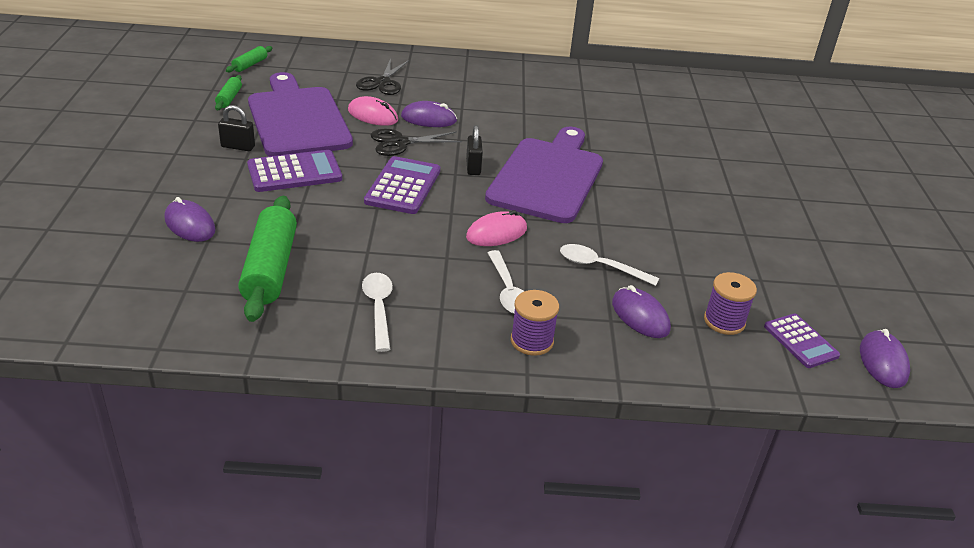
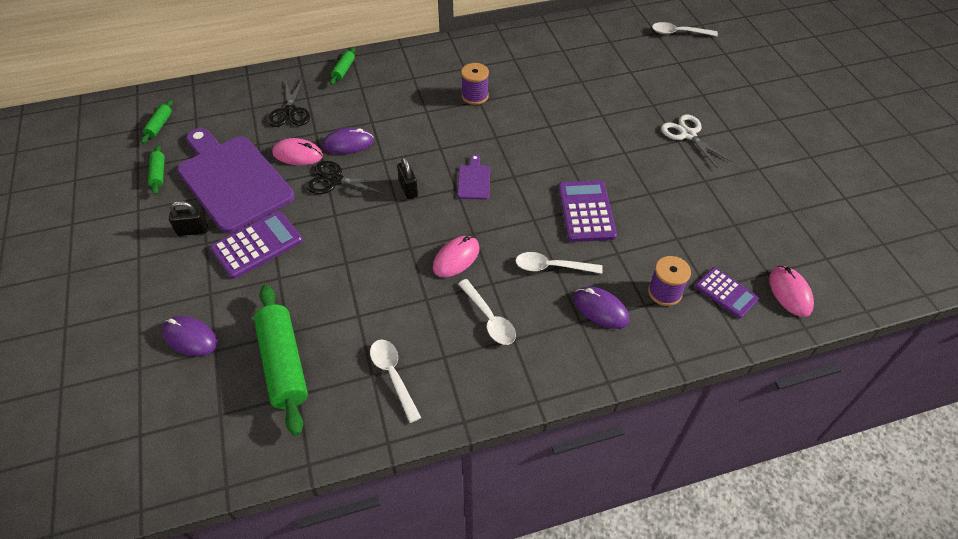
camera: 15 degrees left, 15 degrees up
(400, 143) = (335, 180): black scissors -> black scissors turned 45 degrees clockwise
(403, 186) = (358, 230): purple calculator -> purple calculator (586, 211)
(453, 64) = (343, 70): none -> green rolling pin
(532, 341) = (528, 366): purple spool -> purple spool (475, 96)
(548, 177) = (474, 180): purple cutting board -> purple cutting board, size x0.40
(815, 196) = (688, 134): none -> white scissors
(842, 112) = (678, 33): none -> white spoon
(883, 362) = (790, 293): purple mouse -> pink mouse

